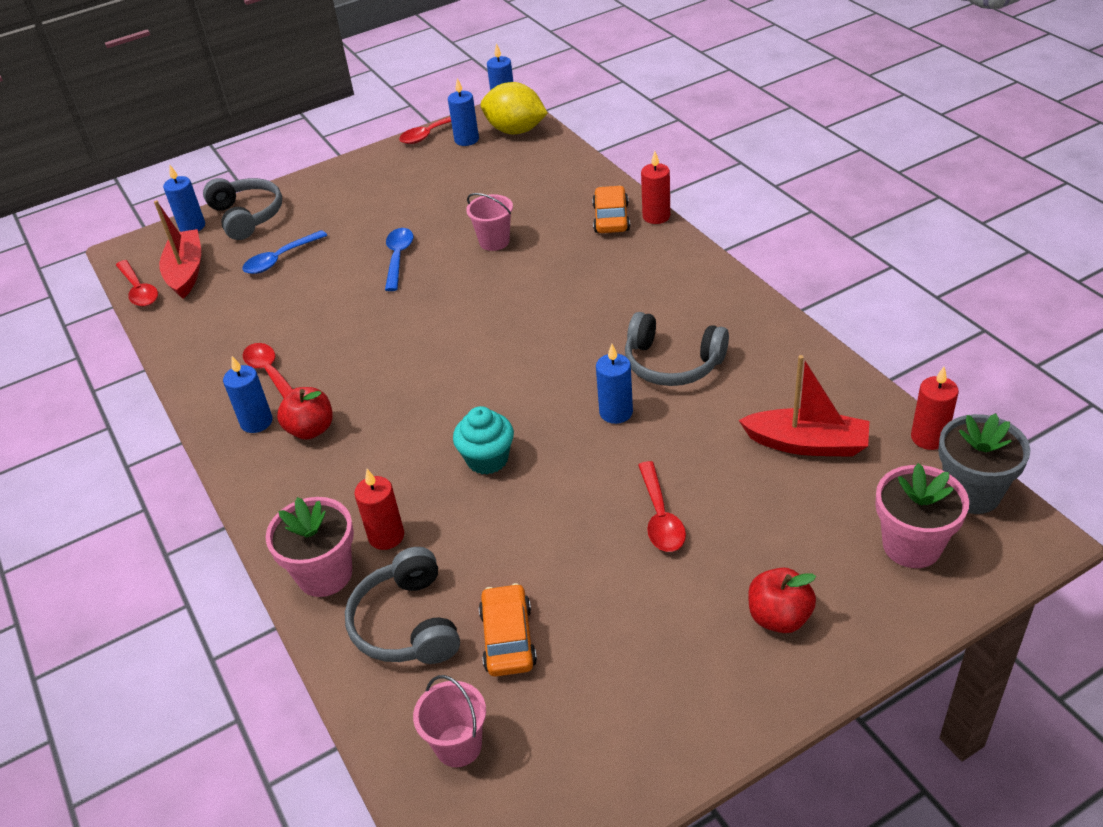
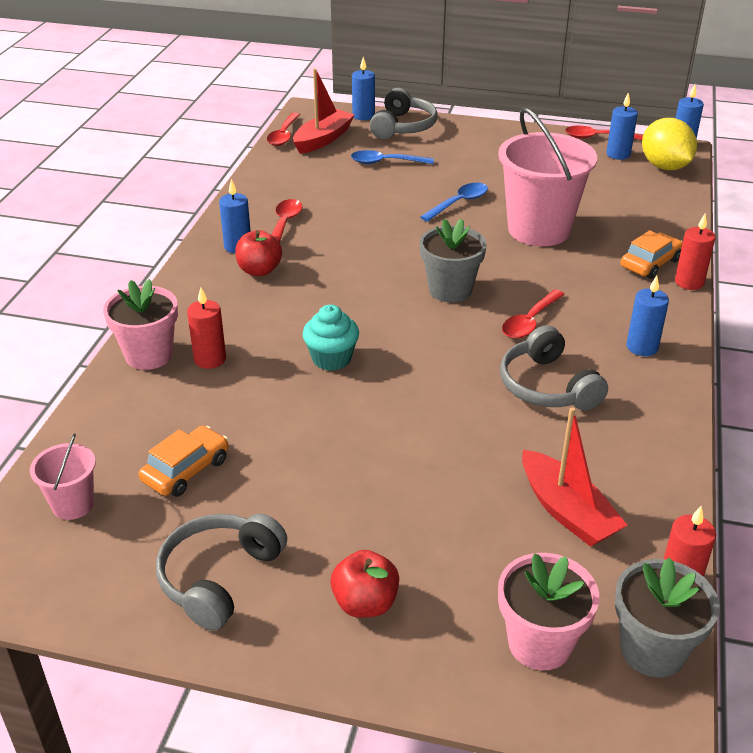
camera: 40 degrees right, 5 degrees down
(407, 624) = (148, 416): grey headphones -> grey headphones (219, 577)
(494, 241) = (539, 230): pink bucket -> pink bucket, size x2.11
(497, 337) = (450, 290): none -> grey flower pot
(616, 412) = (457, 389): blue candle -> blue candle (642, 347)
(660, 517) = (385, 476): red spoon -> red spoon (530, 322)

